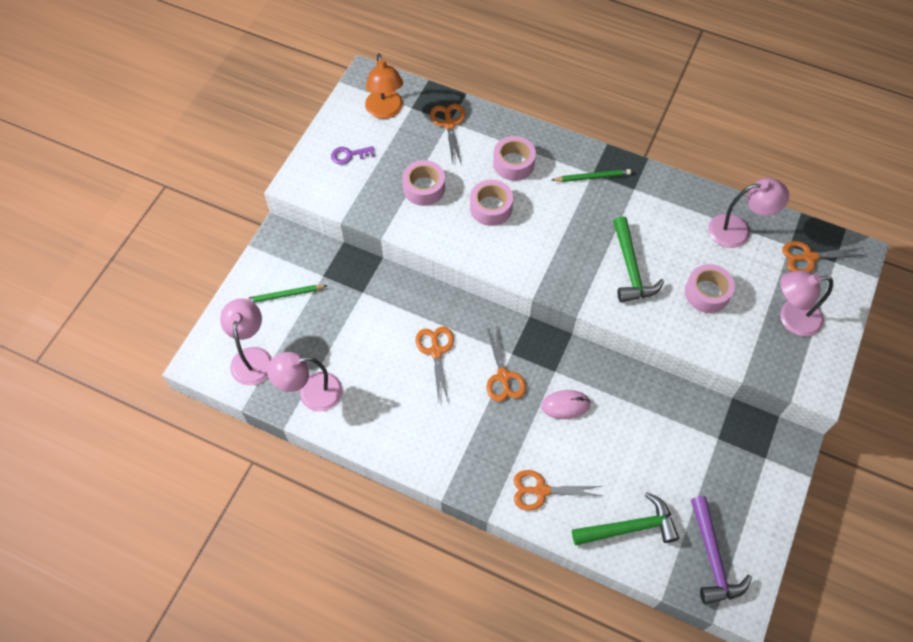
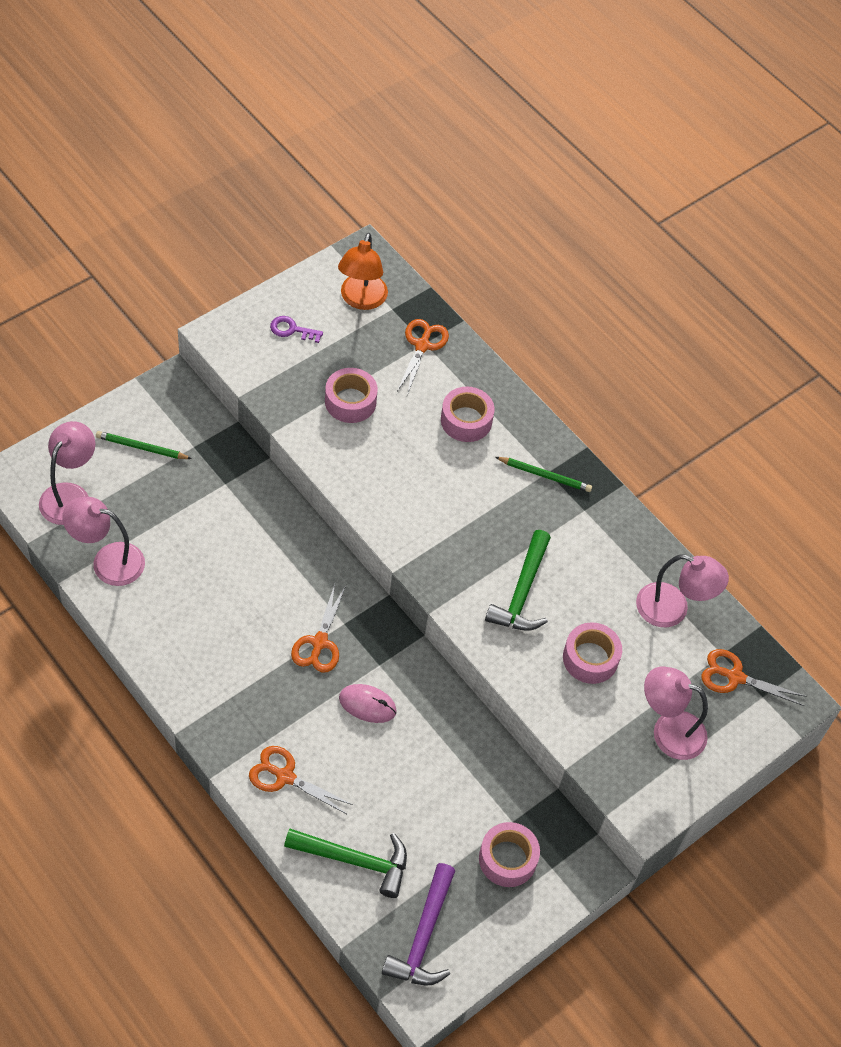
camera: 20 degrees right, 5 degrees down
(436, 351) = (264, 582): orange scissors -> none
(491, 207) = (410, 456): pink tape -> pink tape (507, 859)

